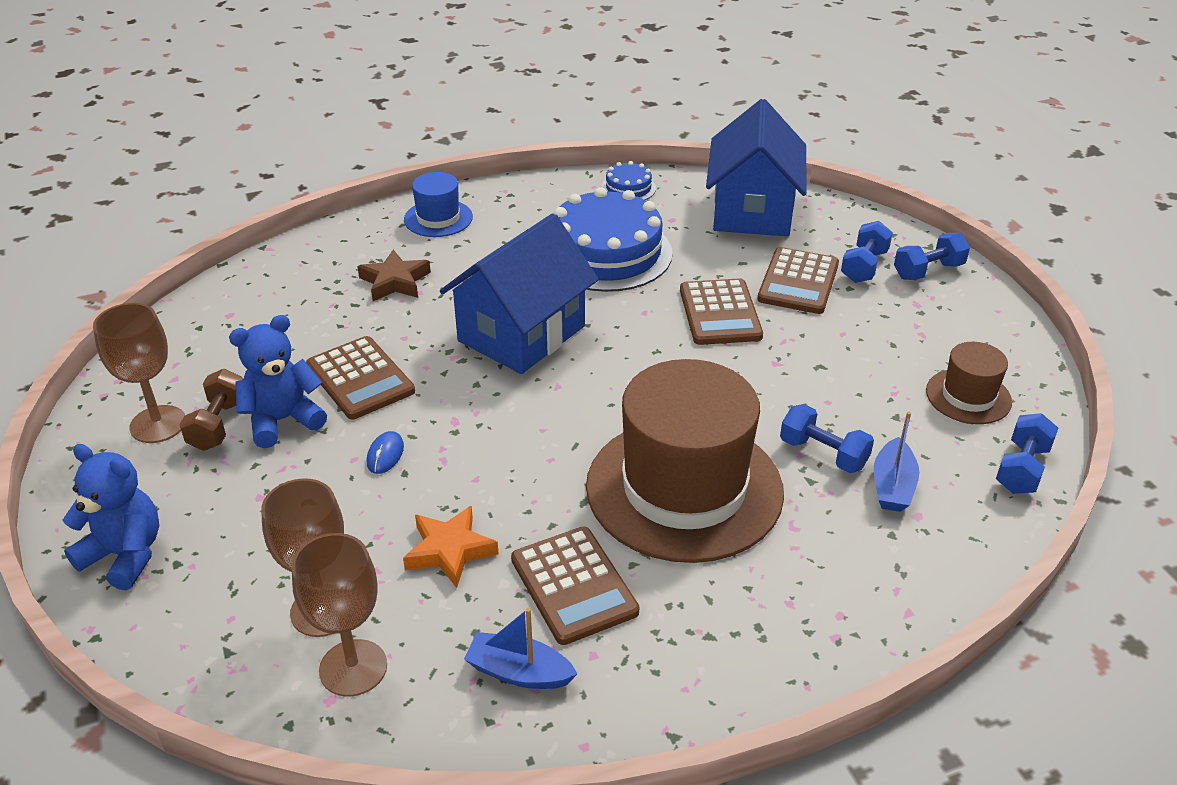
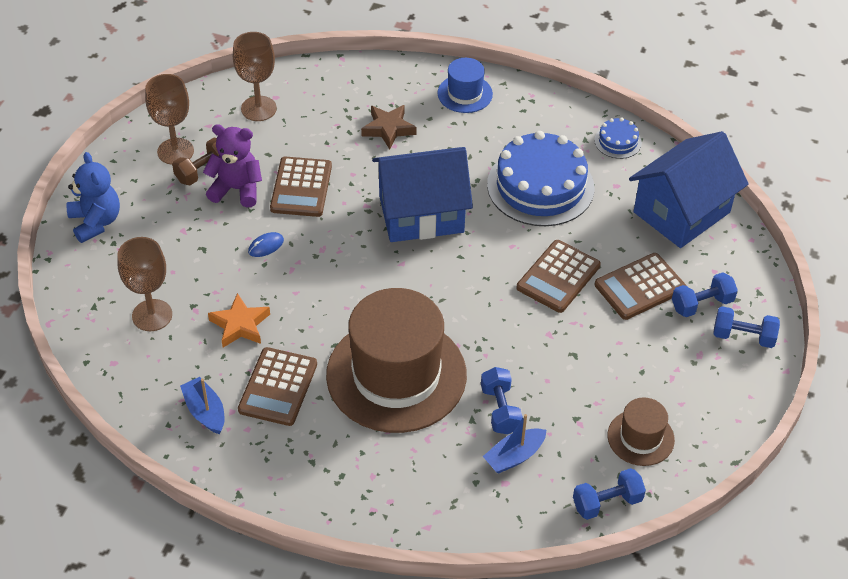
camera: 40 degrees right, 10 degrees up
(282, 420) = (236, 189): blue teddy bear -> purple teddy bear
(353, 668) = (137, 354): brown goblet -> brown goblet (258, 108)

